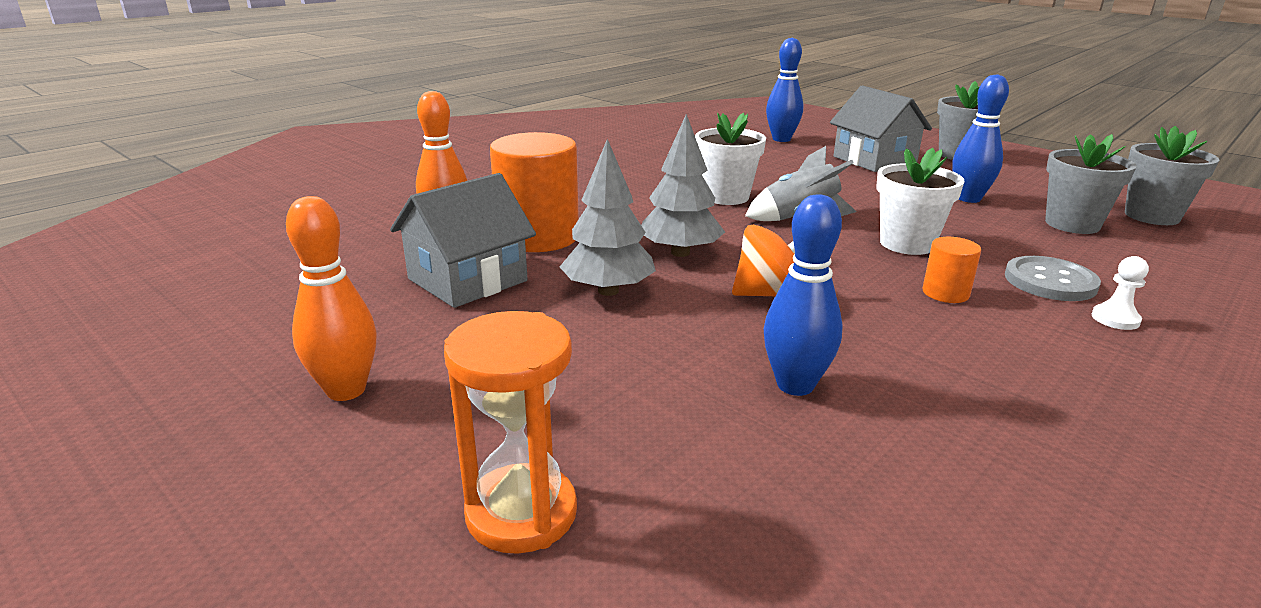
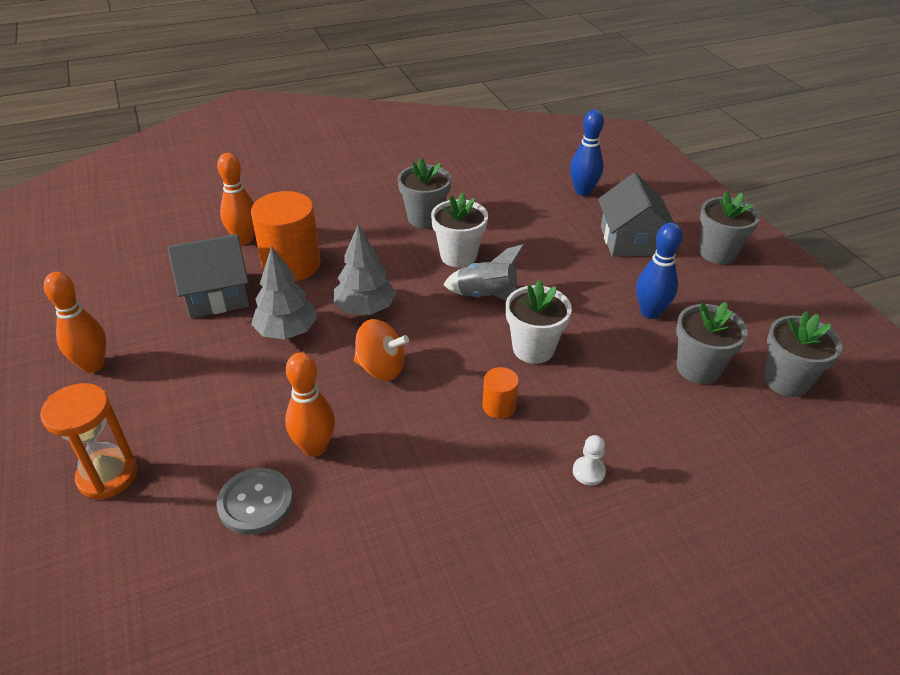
camera: 25 degrees right, 15 degrees up
(650, 178) = (425, 218): none -> grey flower pot
(795, 385) = (314, 447): blue bowling pin -> orange bowling pin
(1050, 281) = (591, 421): grey button -> grey button (255, 502)

